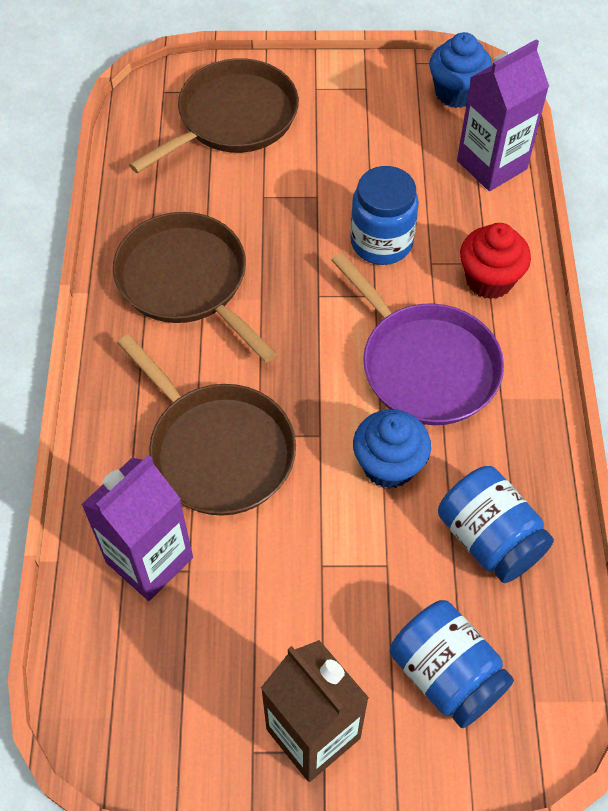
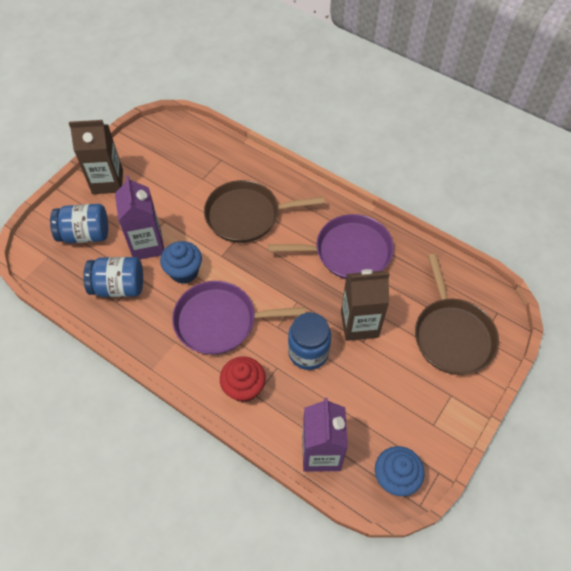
camera: 125 degrees right, 0 degrees up
(149, 560) = (218, 169): purple carton -> purple carton (147, 245)
(186, 281) = (348, 252): brown pan -> purple pan
(295, 212) = (359, 324): none -> brown carton

